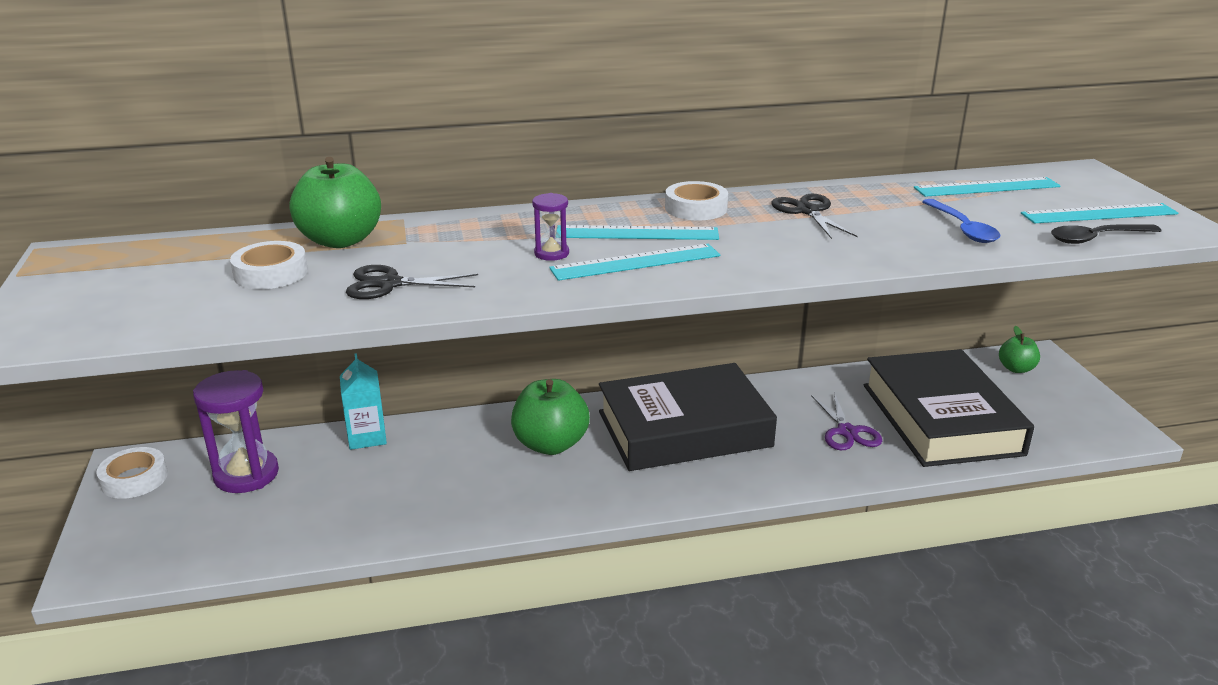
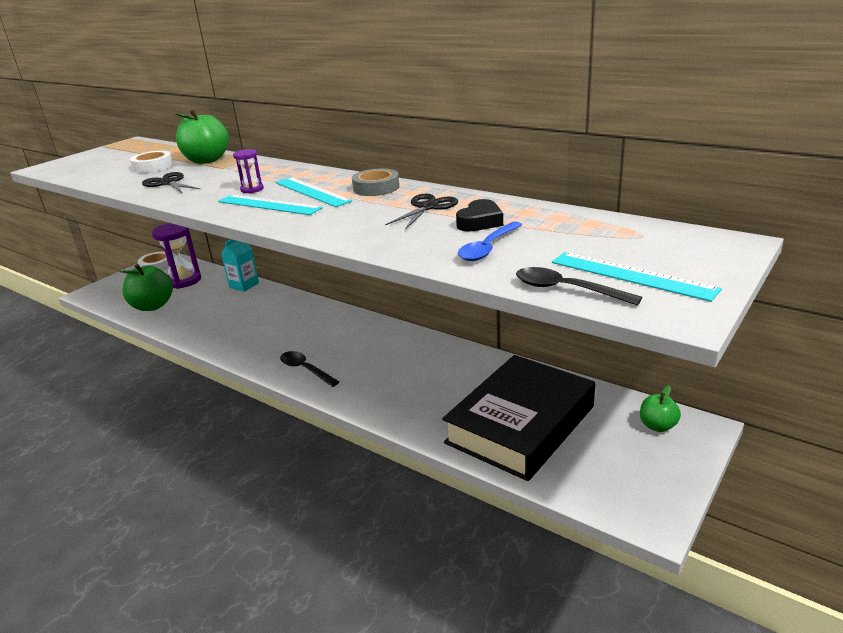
camera: 50 degrees right, 0 degrees up
(550, 444) = (297, 324): green apple -> green apple (152, 306)
(670, 482) = (305, 369): none -> black spoon
(684, 429) = (365, 348): black book -> none
(696, 208) = (376, 188): white tape -> grey tape
(847, 432) = (444, 397): purple scissors -> none
(890, 209) = (480, 222): none -> black heart
(987, 187) = (598, 229): turquoise ruler -> none

